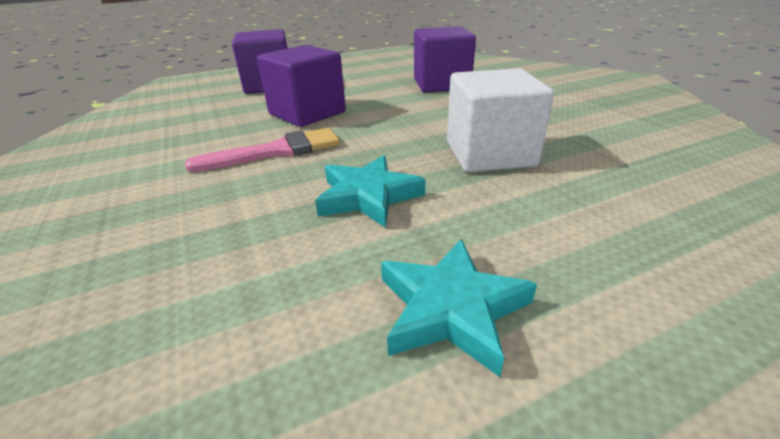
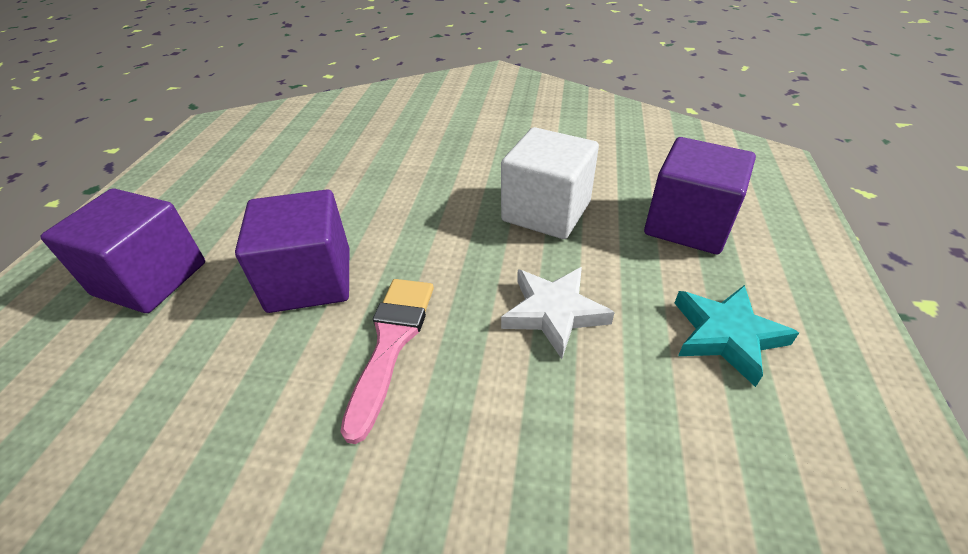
camera: 55 degrees left, 10 degrees up
(368, 196) = (553, 313): turquoise star -> white star
(441, 84) = (366, 157): purple cube -> purple cube (688, 224)

